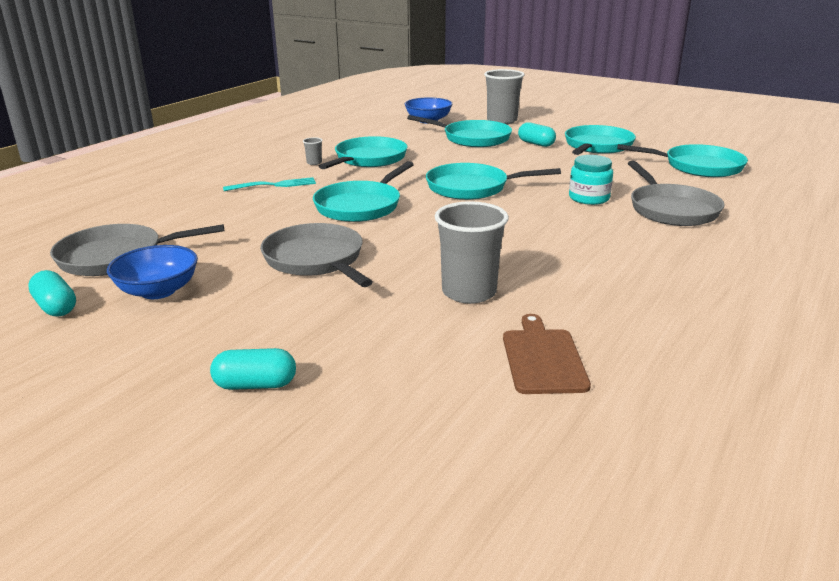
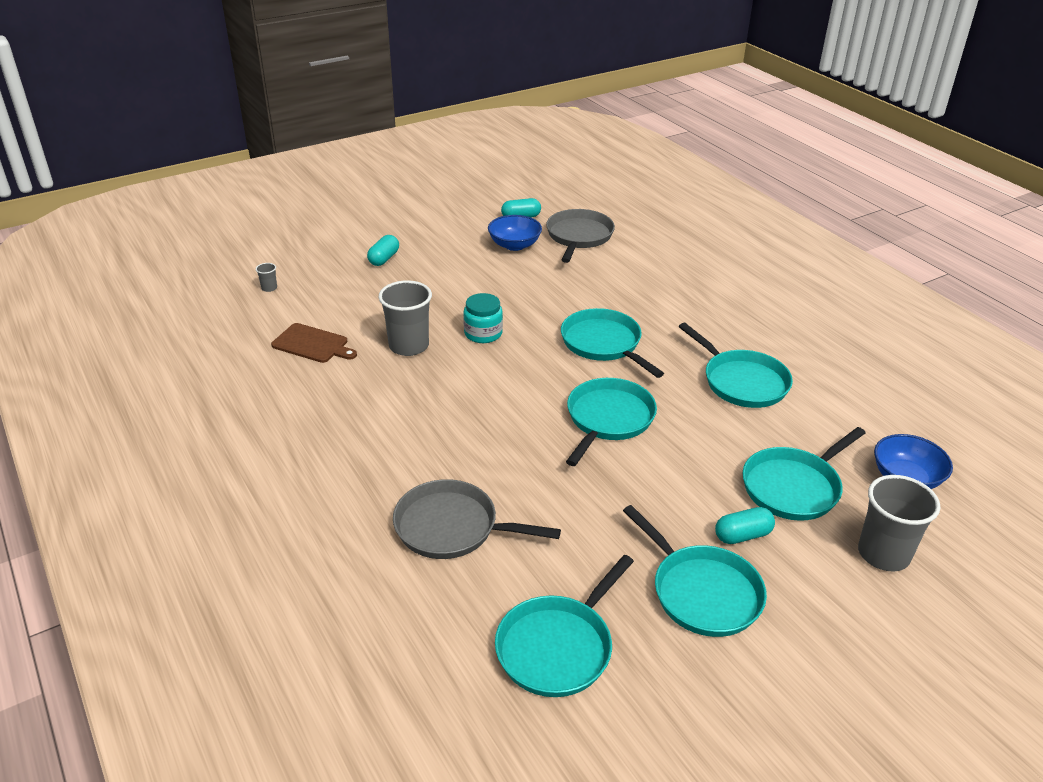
camera: 115 degrees right, 10 degrees up
(274, 185) = (688, 313): turquoise fork -> none
(314, 163) = (746, 346): grey cup -> grey cup (269, 288)
(316, 260) = (512, 302): grey pan -> none
(589, 198) = (524, 484): turquoise jar -> turquoise jar (483, 333)

